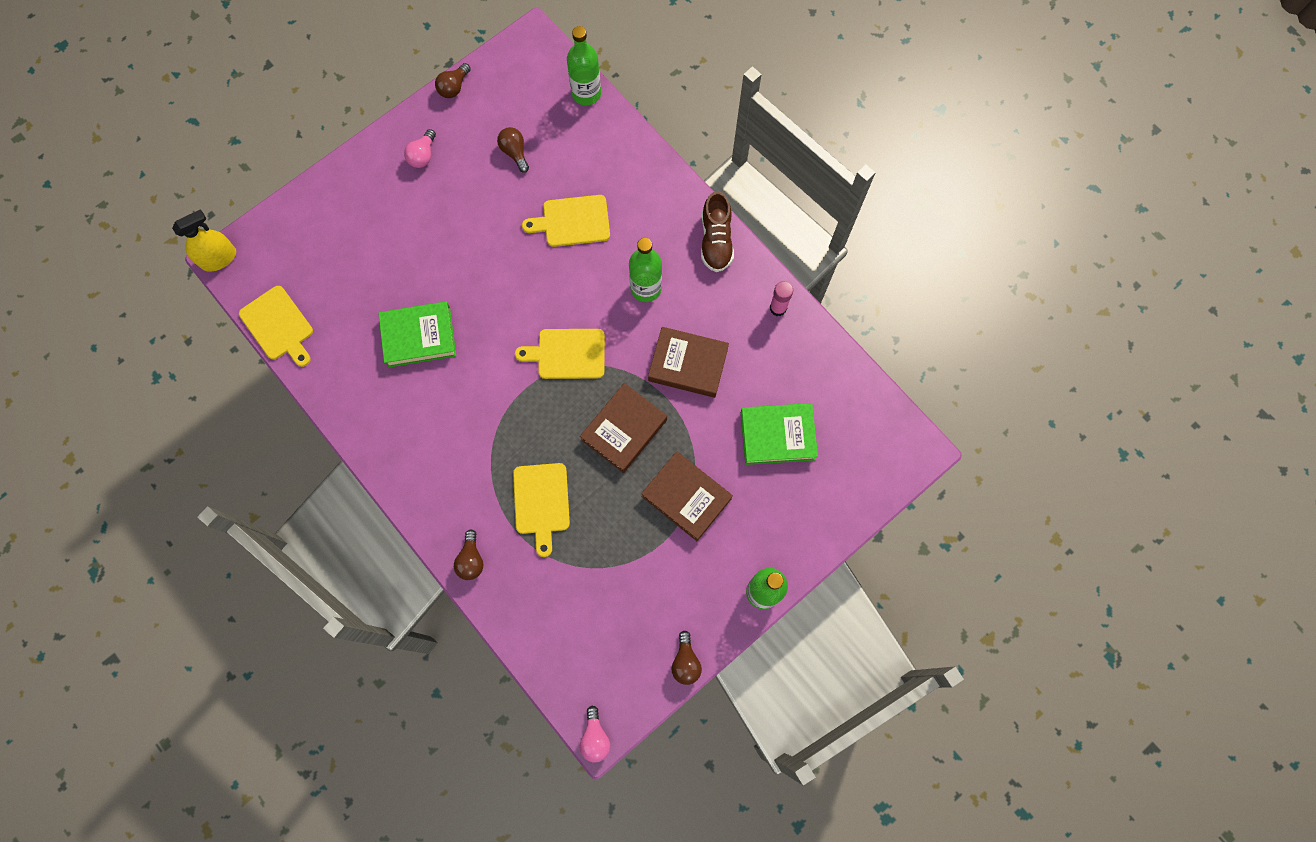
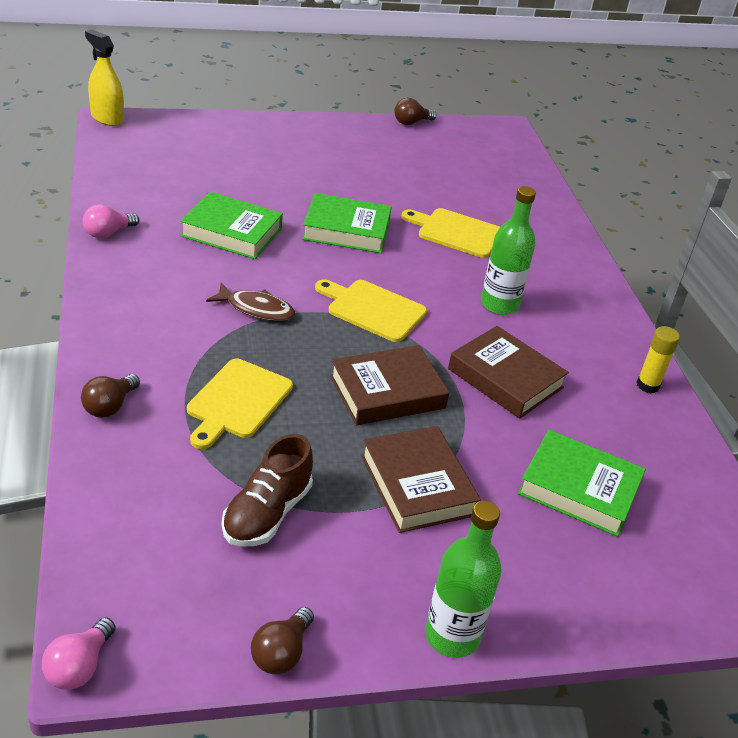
camera: 25 degrees right, 35 degrees down
(219, 258) = (107, 118): yellow spray bottle -> yellow spray bottle turned 135 degrees counterclockwise
(278, 326) = (110, 170): yellow cutting board -> none
(423, 155) = (347, 142): pink light bulb -> pink light bulb (108, 233)
(493, 408) = (256, 309): none -> brown fish
(495, 275) = (346, 230): none -> green book
(515, 152) = (435, 174): brown light bulb -> none
(586, 93) = (534, 172): green bottle -> none
(716, 241) = (605, 307): brown shoe -> brown shoe (267, 513)
(778, 308) = (648, 385): pink glue stick -> yellow glue stick

